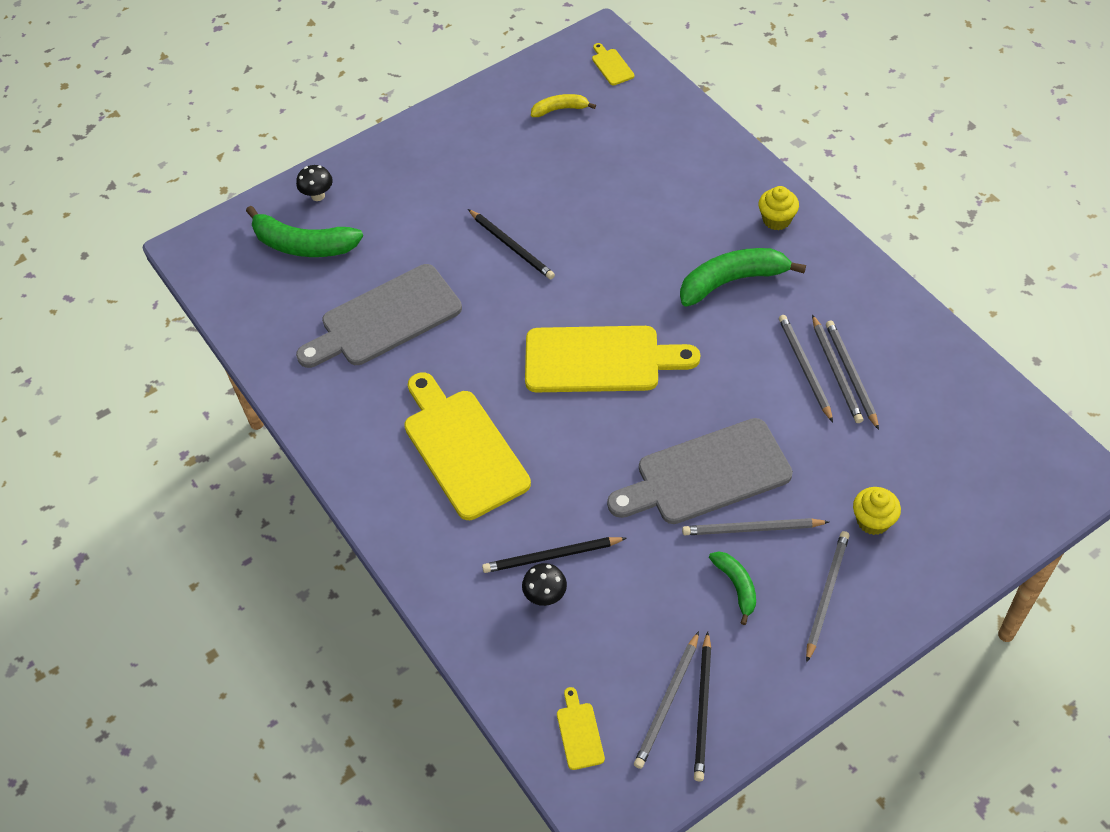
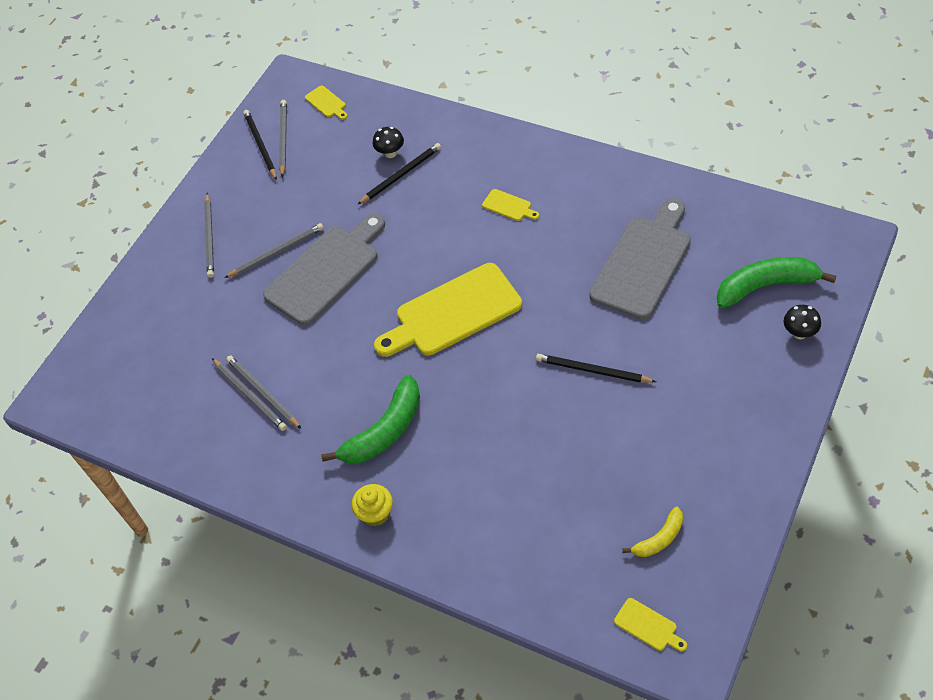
camera: 155 degrees right, 0 degrees up
(462, 448) = (509, 206): yellow cutting board -> yellow cutting board, size x0.41
(736, 586) = (271, 215): green banana -> none
(804, 368) = (289, 384): grey pencil -> none
(873, 521) = (195, 296): yellow cupcake -> none

